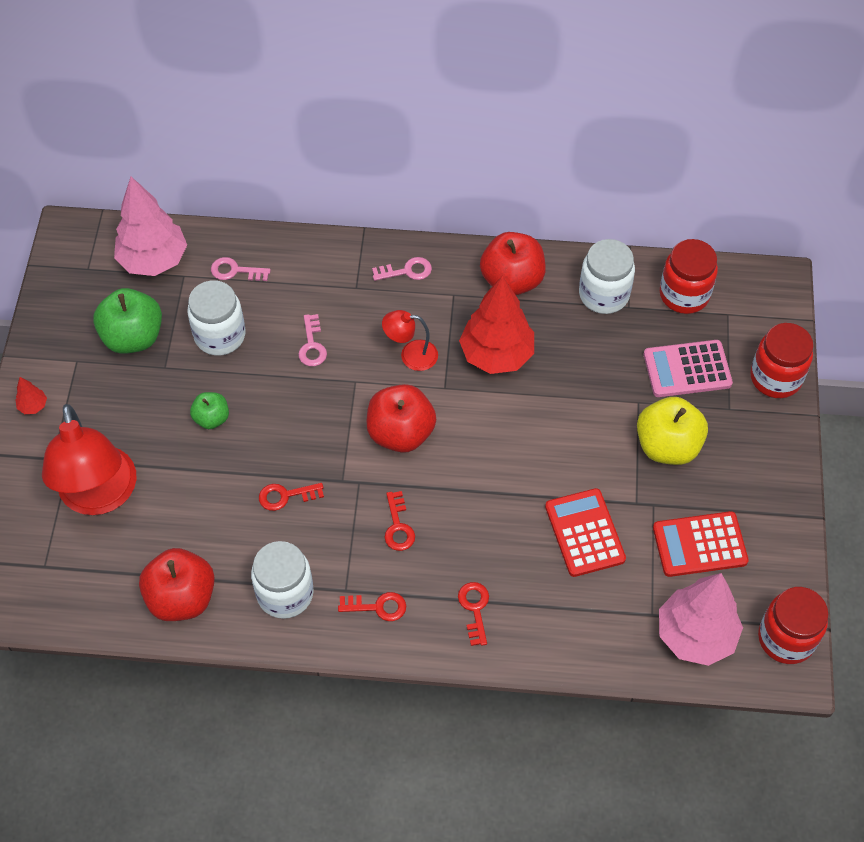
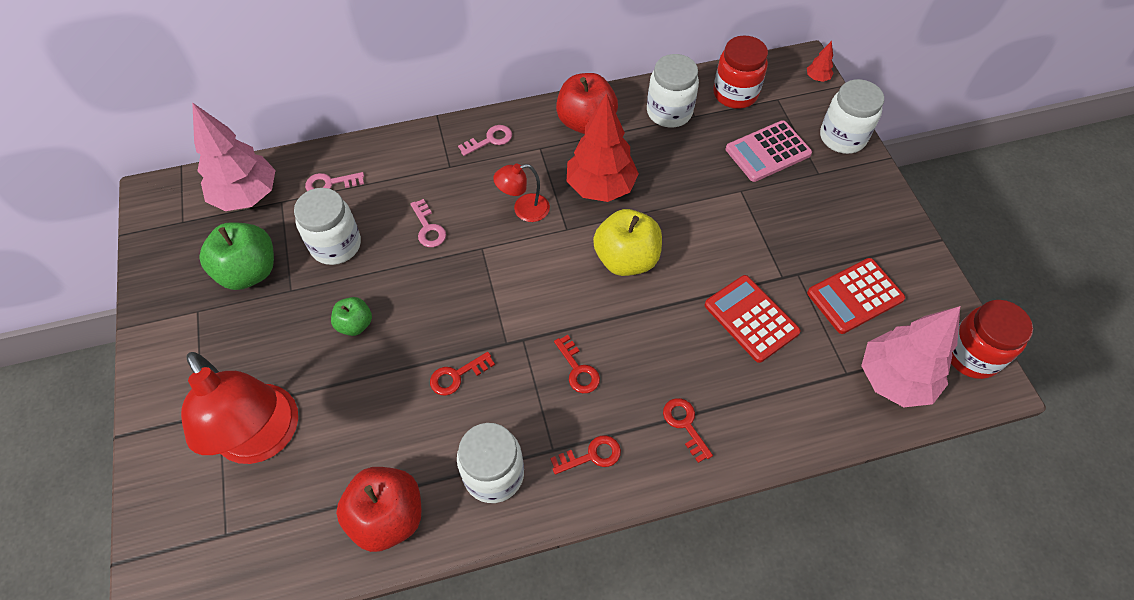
camera: 20 degrees left, 0 degrees up
(33, 406) = (164, 369): red tree -> red tree (817, 78)
(401, 433) = (543, 281): red apple -> none
(667, 446) = (784, 219): yellow apple -> yellow apple (626, 259)
(775, 378) = (842, 137): red jar -> white jar

